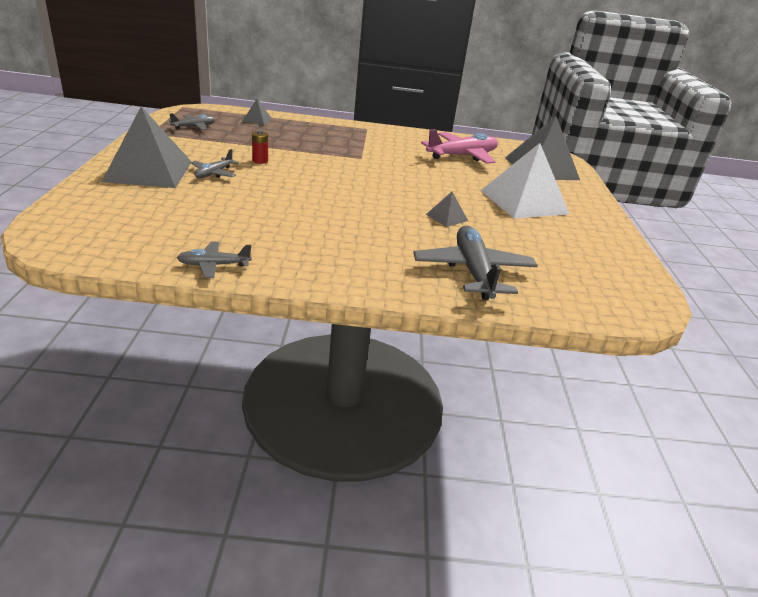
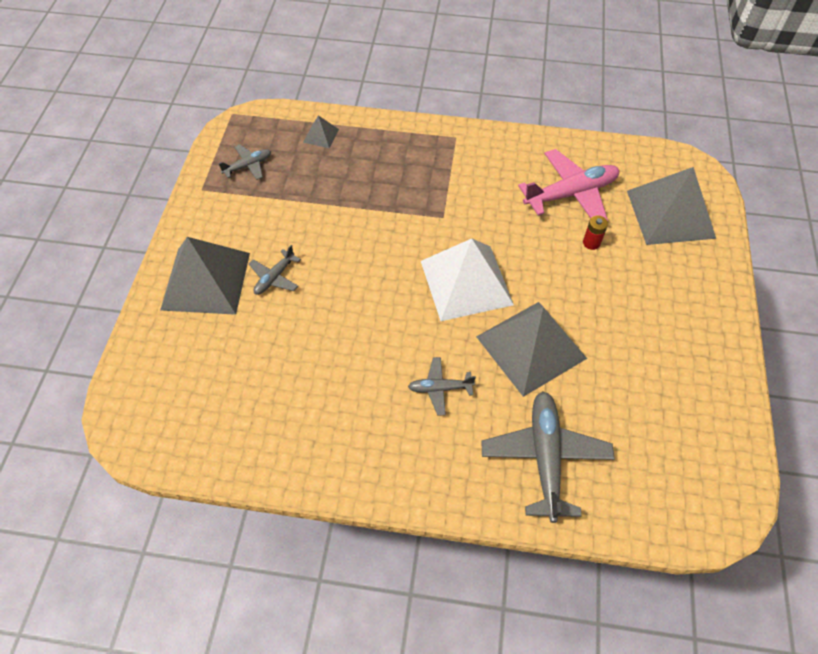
camera: 10 degrees right, 25 degrees up
(214, 265) = (281, 463): grey plane -> grey plane (440, 388)
(260, 161) = (325, 240): red battery -> red battery (591, 243)
(447, 217) = (531, 347): grey pyramid -> grey pyramid, size x2.32
(524, 201) = (630, 301): white pyramid -> white pyramid (466, 282)

